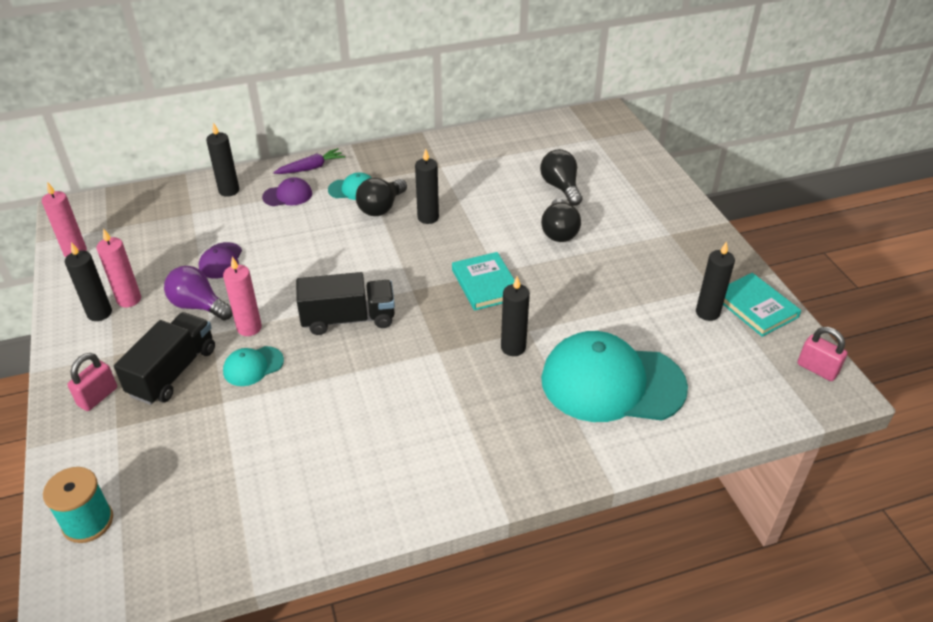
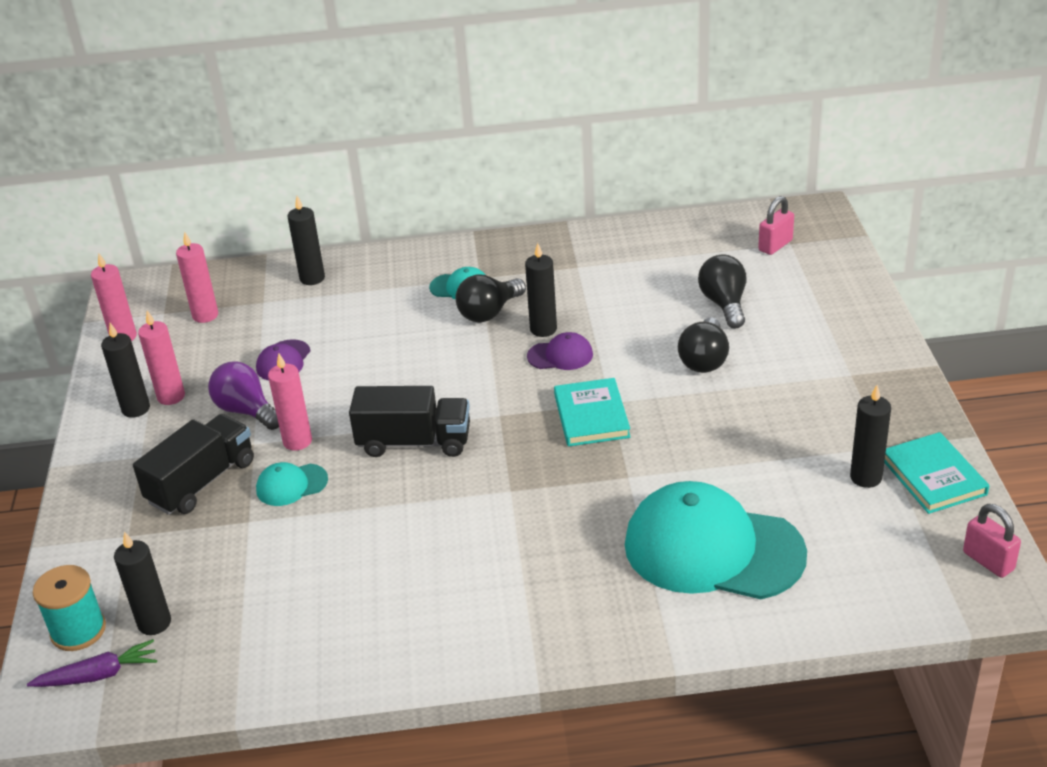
camera: 15 degrees right, 5 degrees down
(98, 397) = (115, 500): pink padlock -> pink padlock (775, 245)
(144, 228) = (205, 315): none -> pink candle
(287, 195) = (380, 289): purple cap -> purple cap (560, 355)
(311, 168) = (416, 257): purple carrot -> purple carrot (98, 675)
(513, 347) = (602, 495): black candle -> black candle (154, 623)

